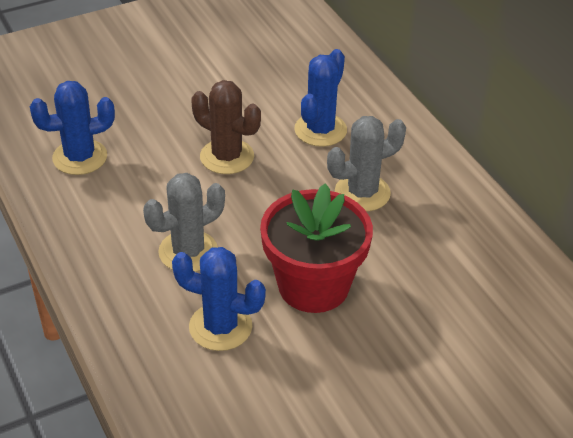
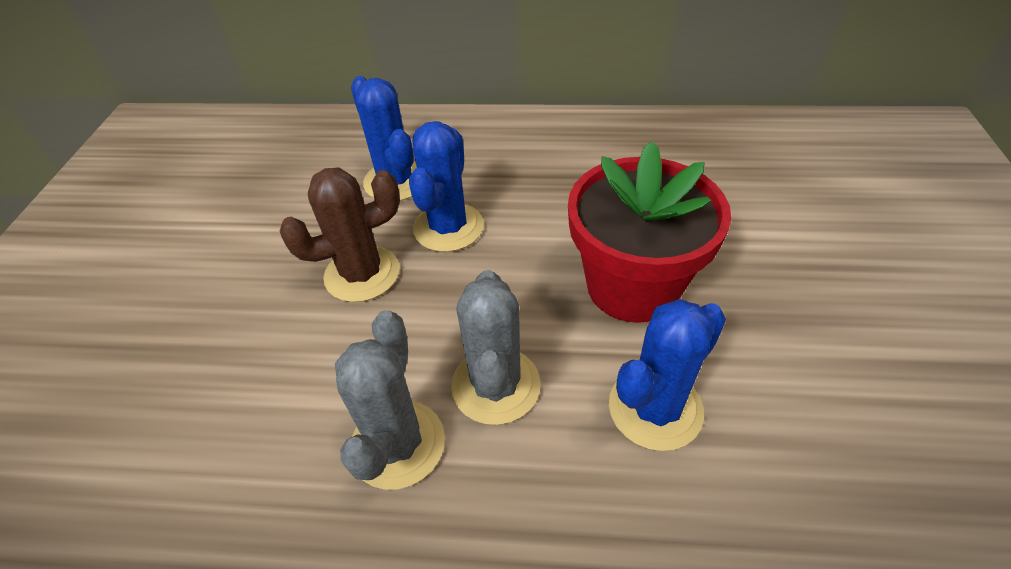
camera: 55 degrees left, 5 degrees up
(80, 157) = (203, 440): blue cactus -> blue cactus (448, 227)
(362, 193) = (516, 190): grey cactus -> grey cactus (397, 444)

